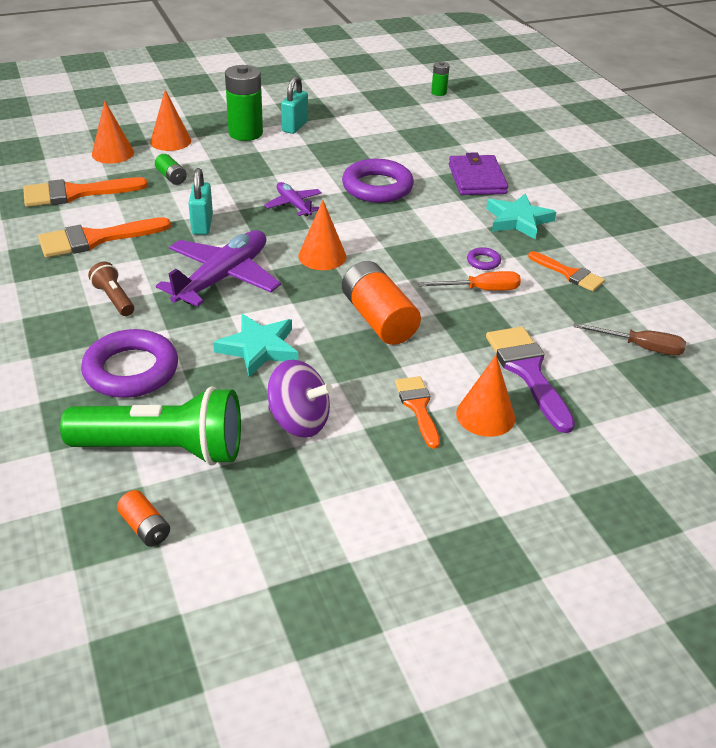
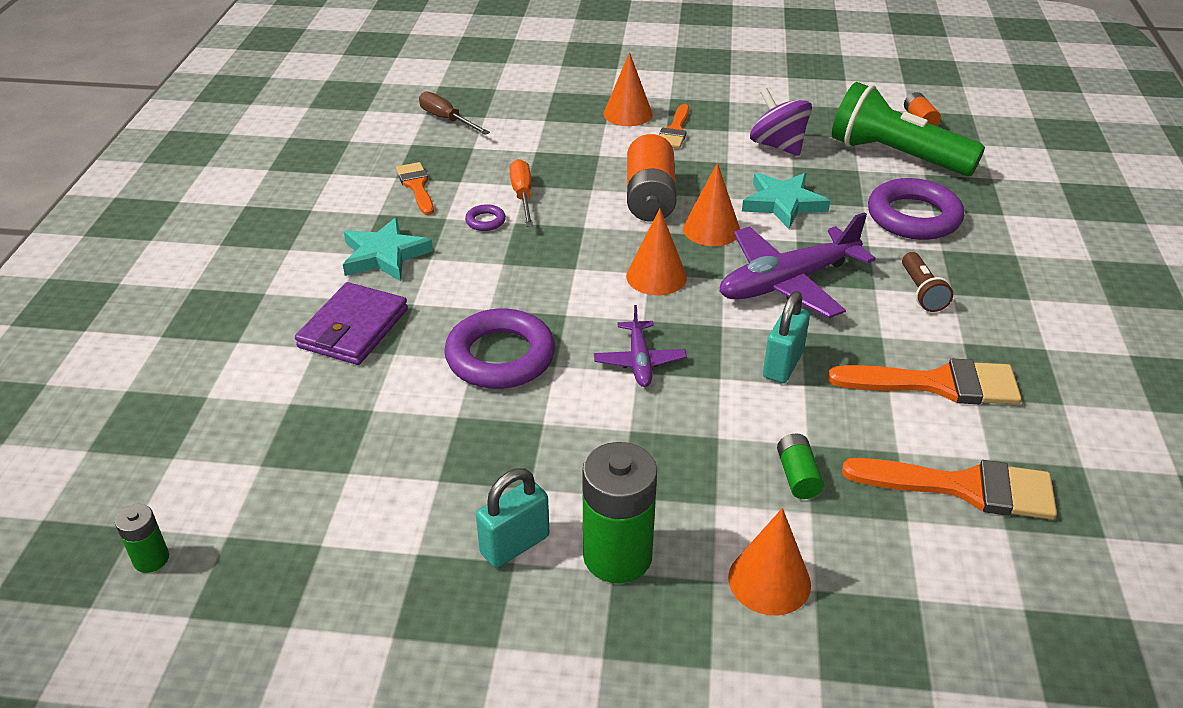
camera: 150 degrees left, 0 degrees up
(113, 153) = (889, 579): orange cone -> orange cone (711, 229)
(481, 290) = (523, 196): orange screwdriver -> orange screwdriver turned 60 degrees clockwise
(527, 371) = (561, 129): purple brush -> none

